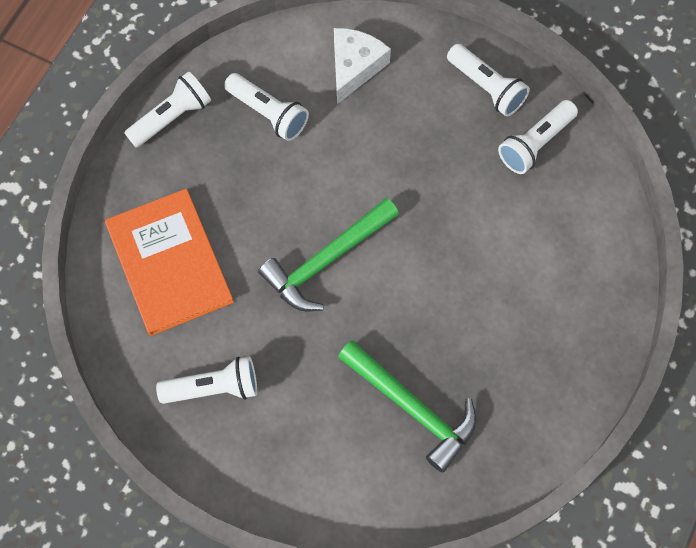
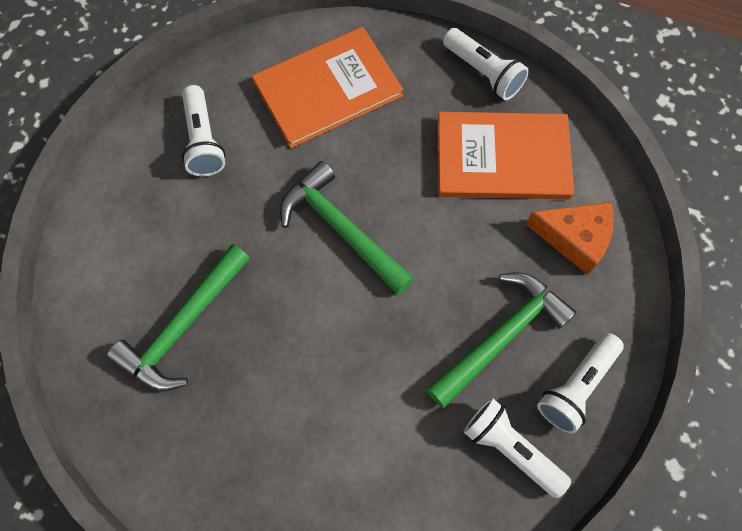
camera: 85 degrees right, 0 degrees up
(268, 113) = (502, 158): white flashlight -> orange book
(354, 67) = (574, 238): white cheese -> orange cheese
(440, 138) = (500, 337): none -> green hammer

